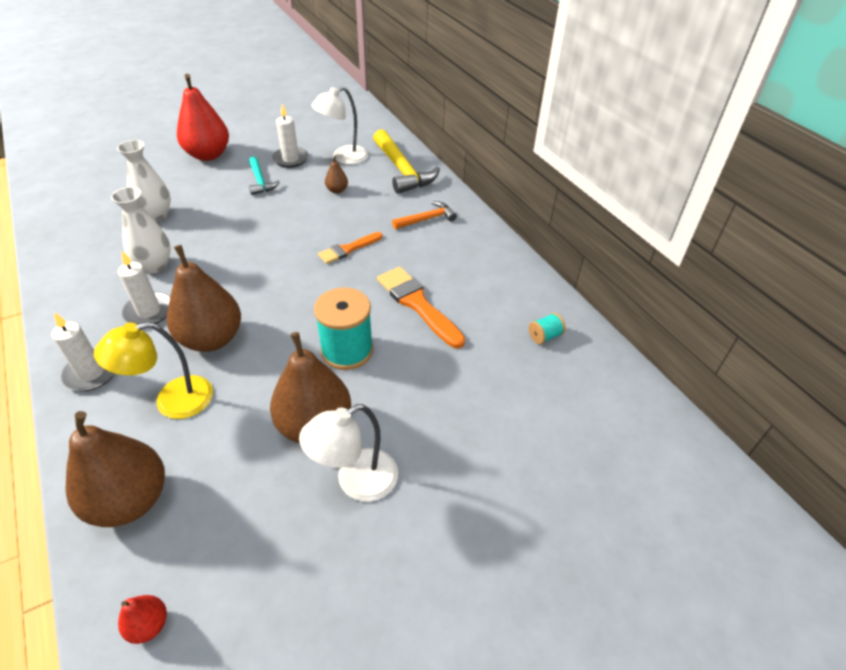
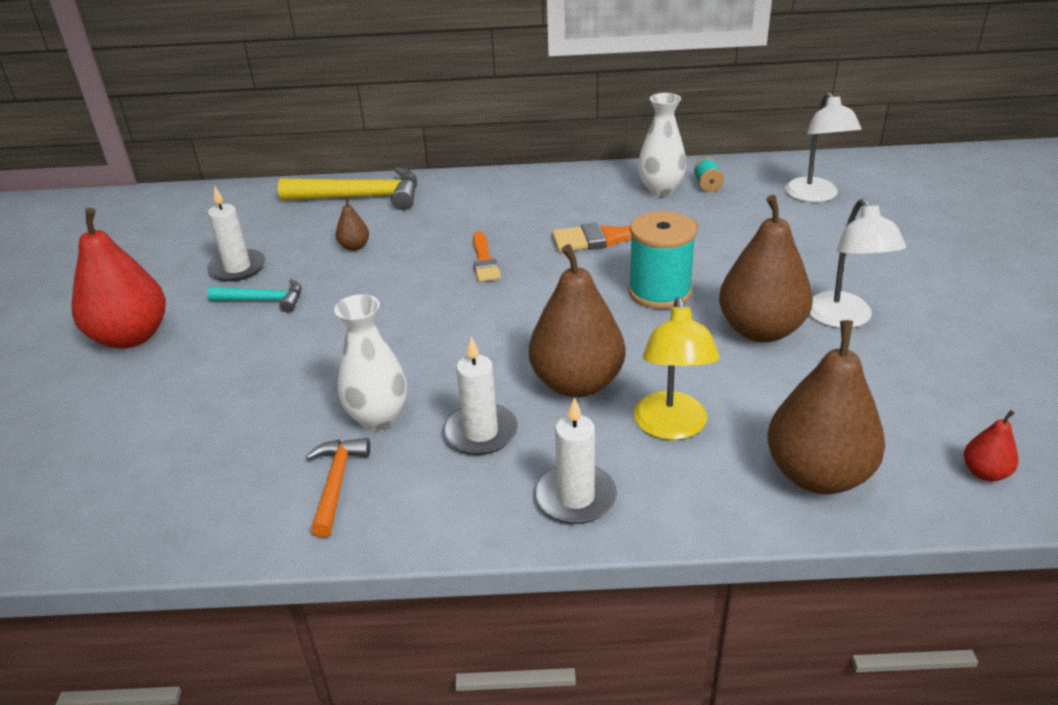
camera: 60 degrees left, 10 degrees down
(156, 215) = (246, 405): white vase -> white vase (660, 190)
(343, 157) = (284, 229): white lamp -> white lamp (815, 196)
(427, 219) = (475, 202): orange hammer -> orange hammer (336, 483)

